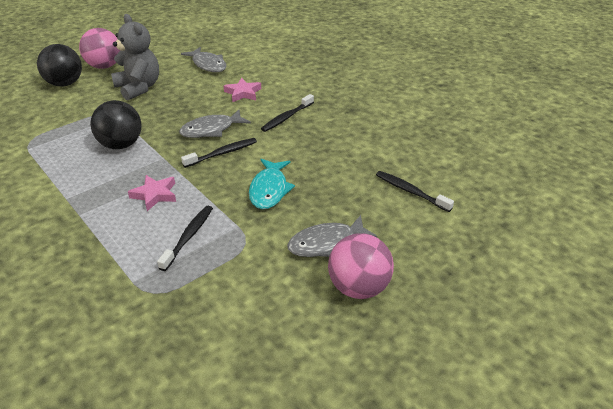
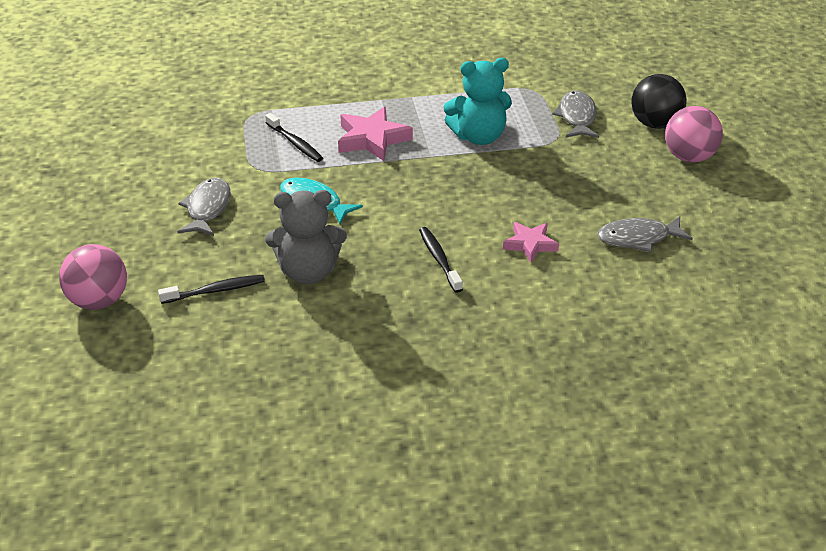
camera: 120 degrees right, 0 degrees up
(121, 145) = (479, 137): black ball -> turquoise teddy bear
(139, 88) = (605, 170): grey teddy bear -> grey teddy bear (308, 272)
(155, 195) = (372, 139): pink star -> pink star, size x1.56
(211, 130) = (459, 197): grey fish -> grey fish (577, 117)
(222, 153) = (405, 192): black toothbrush -> none
(358, 287) = (143, 206): pink ball -> pink ball (98, 301)

